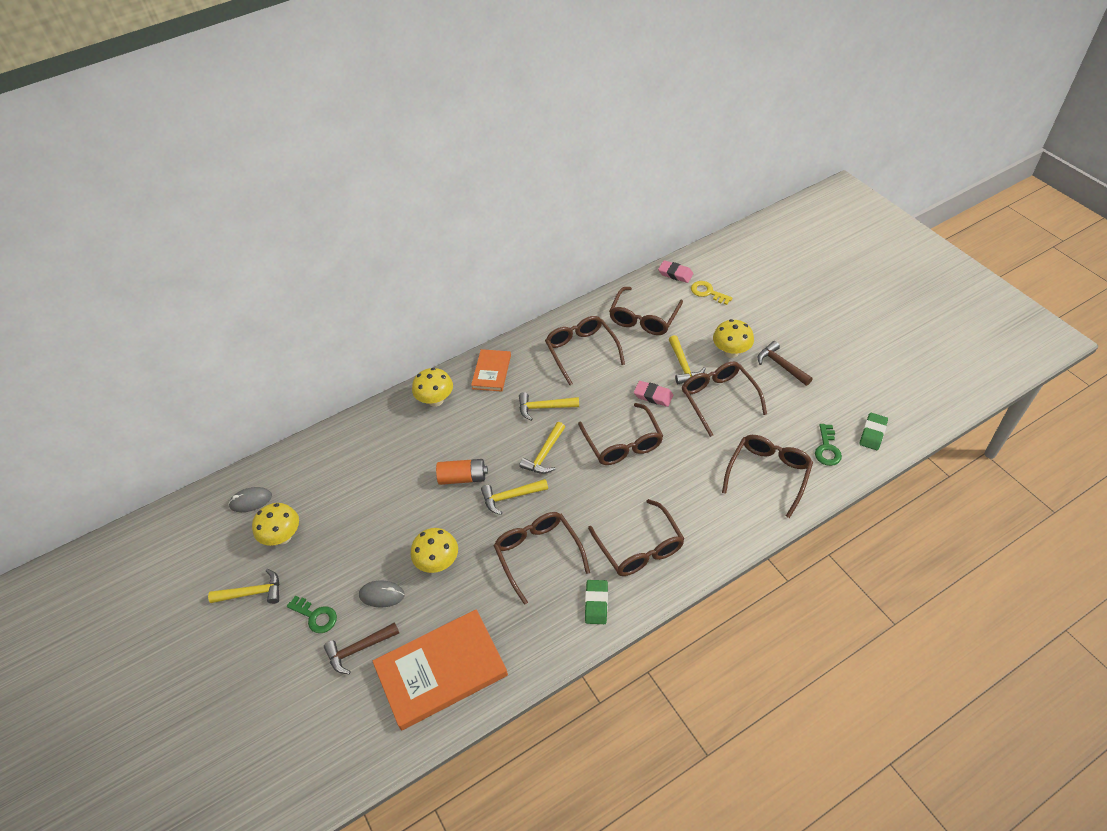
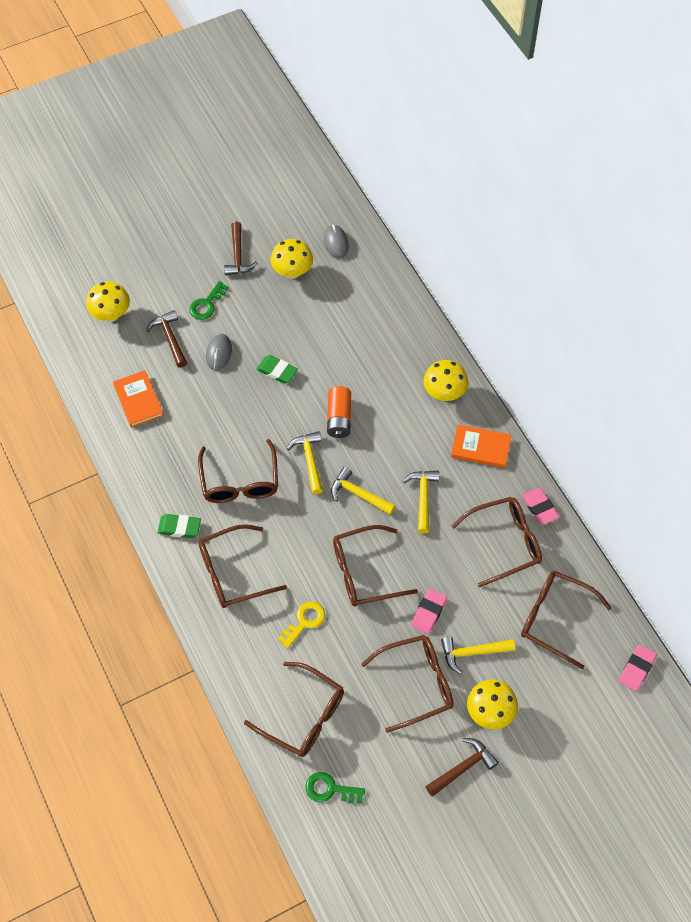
camera: 90 degrees right, 10 degrees up
(252, 593) = (238, 255): yellow hammer -> brown hammer
(438, 562) = (244, 397): yellow mushroom -> yellow mushroom (111, 315)
(441, 671) = (138, 400): orange book -> orange book, size x0.54
(538, 554) = (240, 481): brown glasses -> brown glasses turned 105 degrees clockwise
(547, 332) = (539, 508): none -> pink eraser
(707, 292) = (599, 704): yellow key -> yellow key (304, 622)
(872, 433) = (345, 848): green eraser -> green eraser (277, 371)

